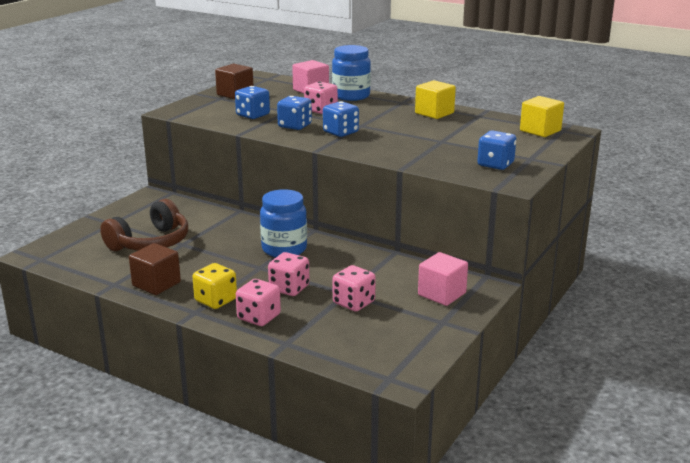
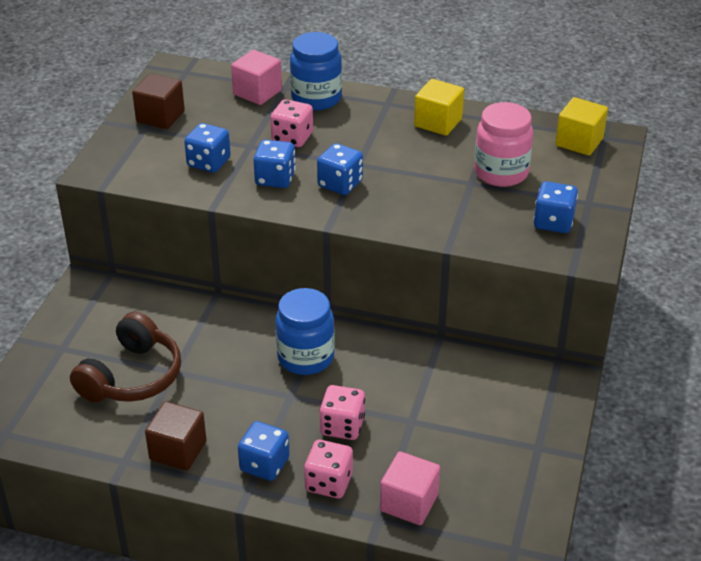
camera: 15 degrees left, 15 degrees up
(216, 300) = (264, 464): yellow dice -> blue dice
(353, 303) = (427, 436): pink dice -> none
(442, 294) = (521, 401): pink cube -> pink cube (409, 503)
(468, 139) = (501, 173): none -> pink jar

